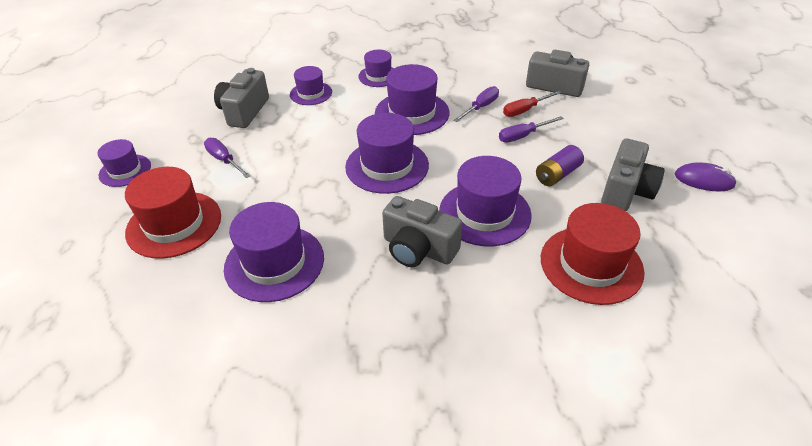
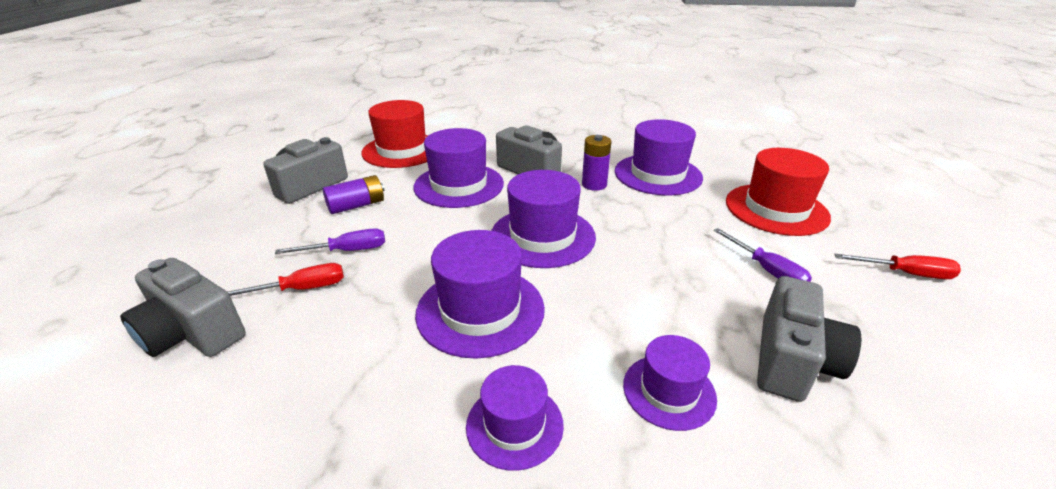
camera: 170 degrees left, 10 degrees down
(125, 170) = (905, 273): purple hat -> red screwdriver
(347, 234) = (594, 184): none -> purple battery
(480, 107) = (363, 305): purple screwdriver -> none
(704, 180) = (224, 186): purple mouse -> none

